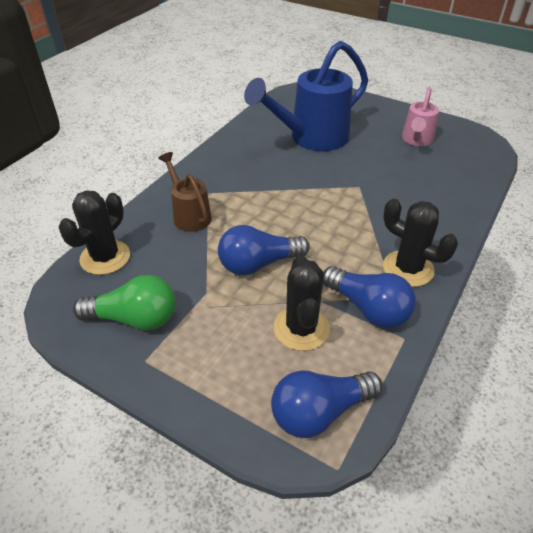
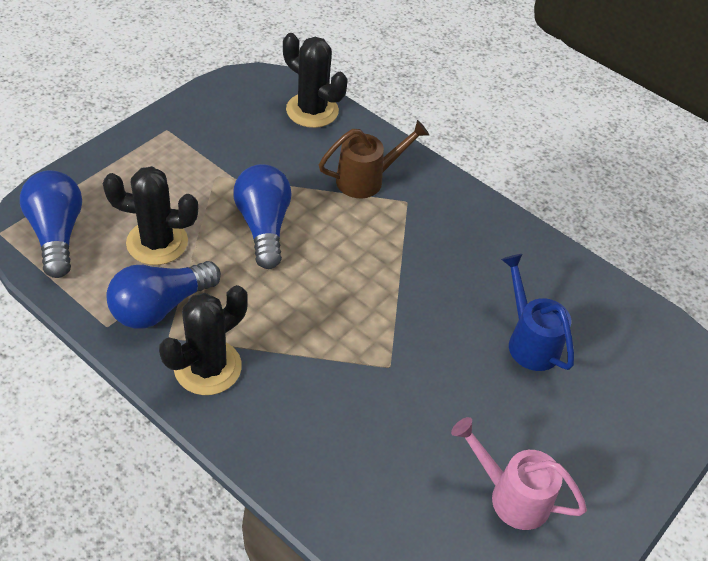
camera: 95 degrees right, 5 degrees up
(134, 318) = (219, 126): green light bulb -> none
(312, 138) = (529, 341): blue watering can -> blue watering can, size x0.54

